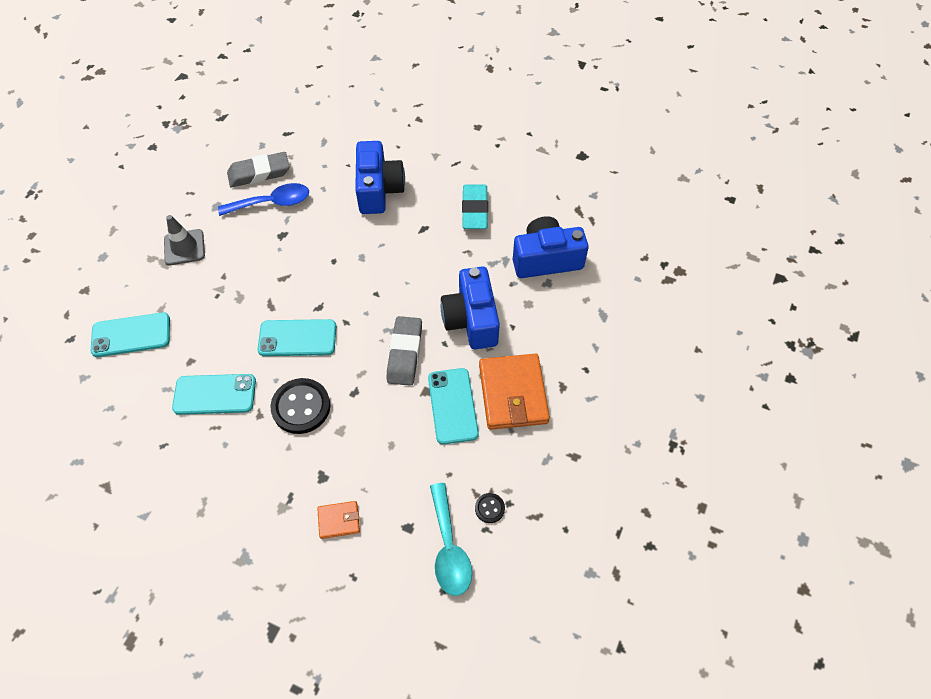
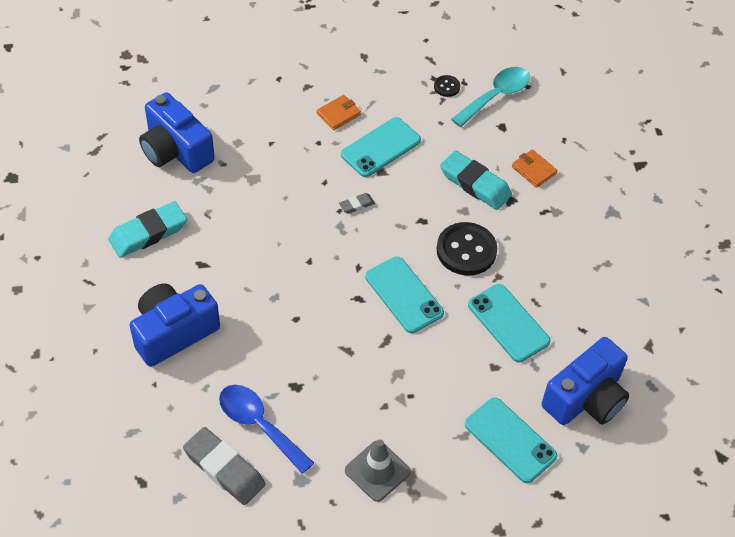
camera: 125 degrees left, 5 degrees down
(360, 458) = (475, 184): none -> turquoise eraser
(404, 353) = (356, 205): grey eraser -> grey eraser, size x0.47
(471, 320) = (285, 174): blue camera -> blue camera (585, 398)
(513, 394) = (338, 114): orange wallet -> orange wallet, size x0.49

